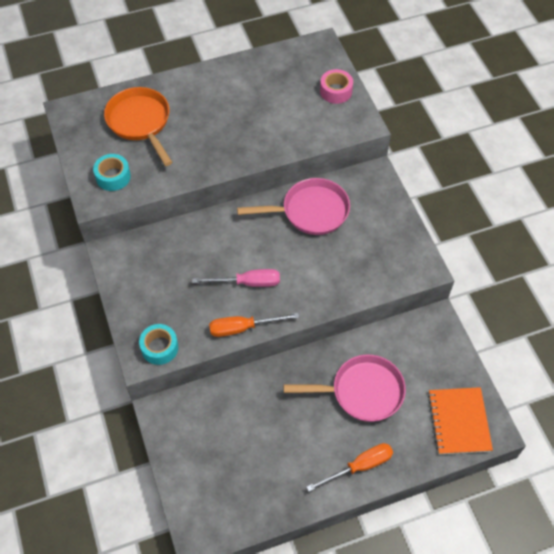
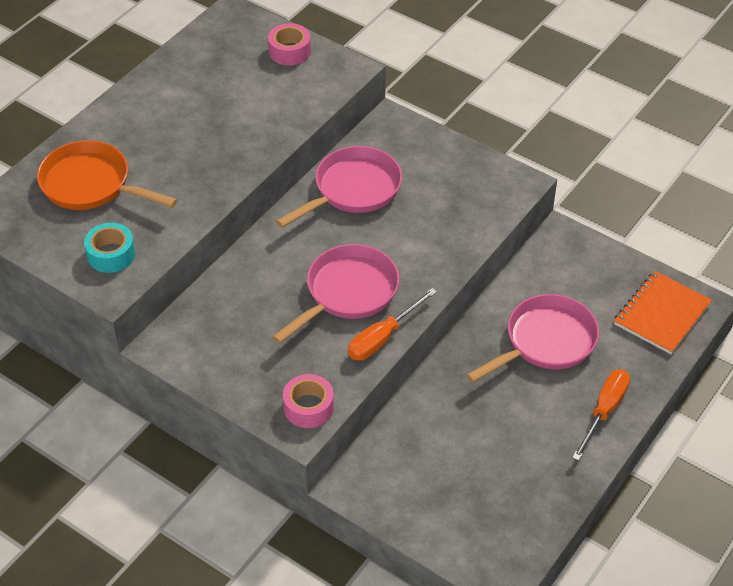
camera: 35 degrees left, 10 degrees down
(159, 347) = (308, 407): turquoise tape -> pink tape
(247, 283) = (347, 292): pink screwdriver -> pink pan
(459, 421) = (662, 314): orange notebook -> orange notebook turned 75 degrees clockwise

